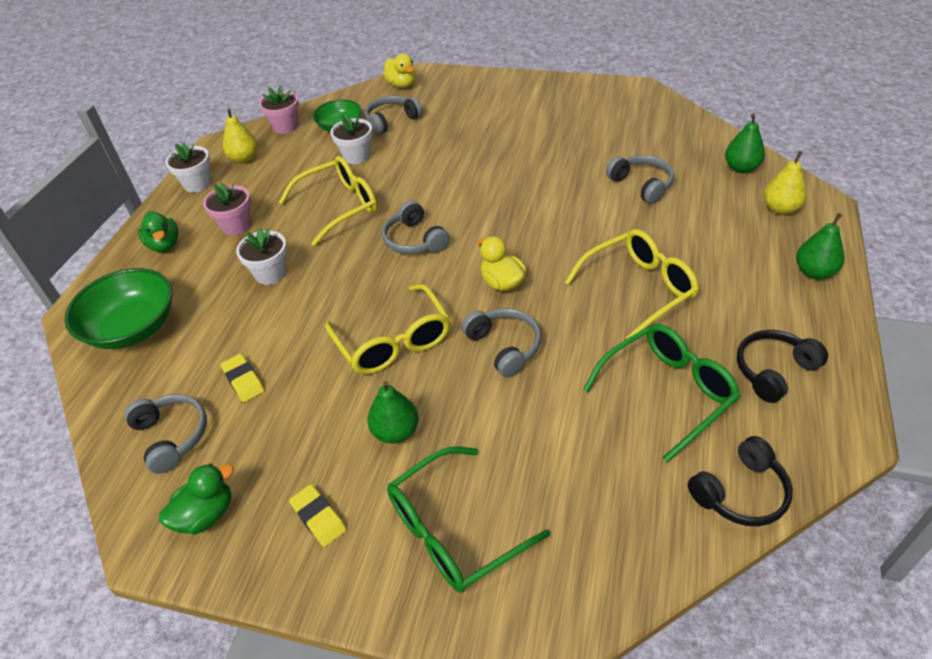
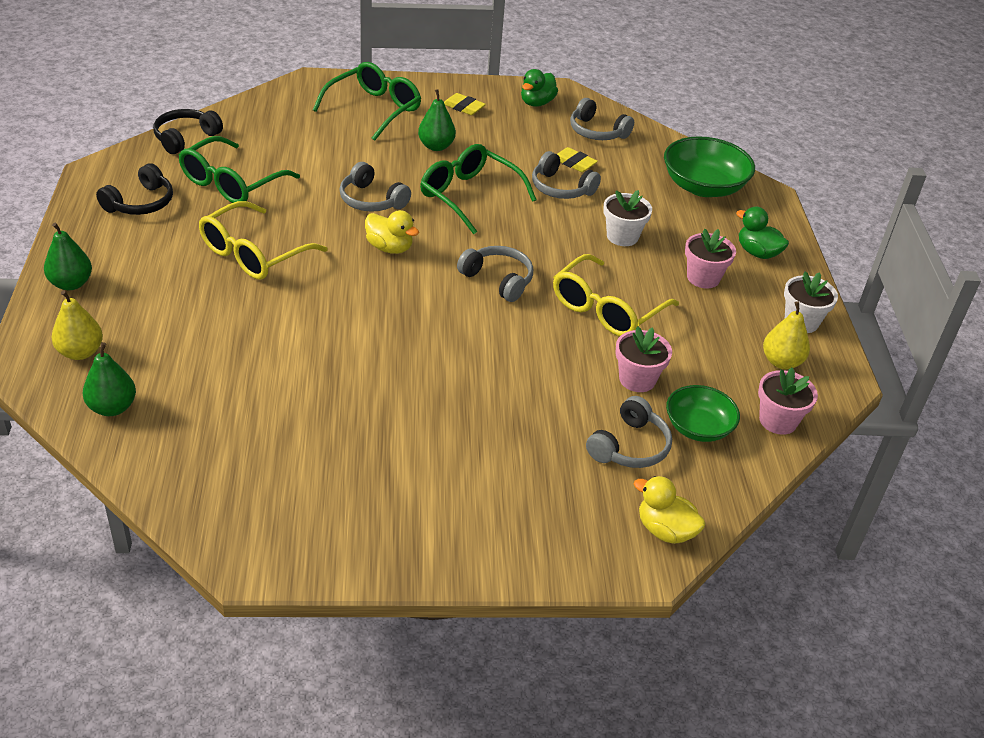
camera: 155 degrees right, 5 degrees down
(356, 156) = (637, 379): white flower pot -> pink flower pot
(393, 341) = (469, 196): yellow glasses -> green glasses
(642, 185) = (248, 370): grey headphones -> grey headphones (561, 188)

